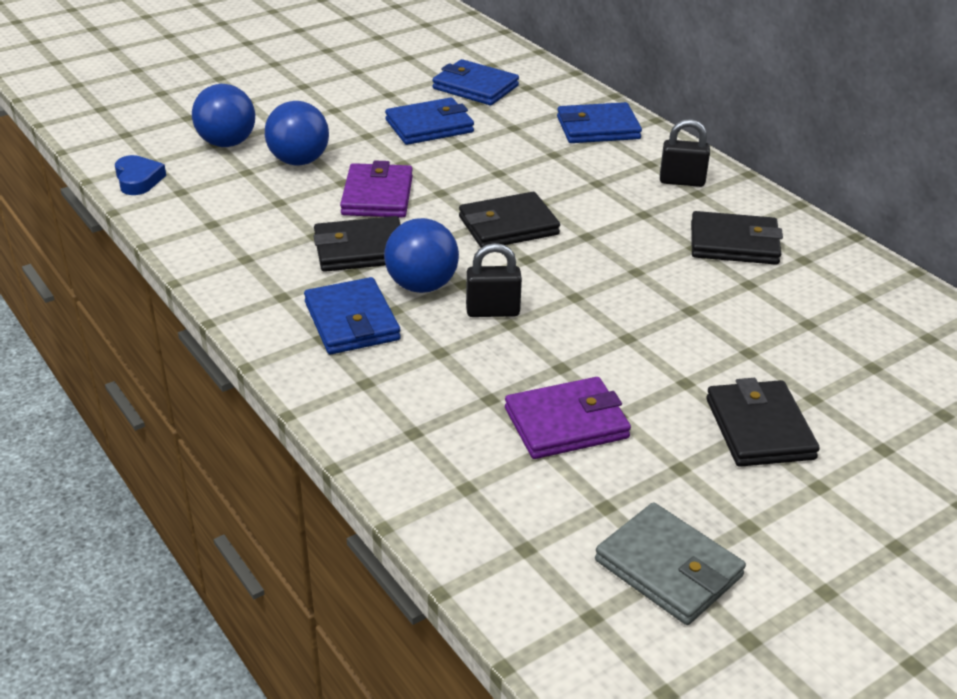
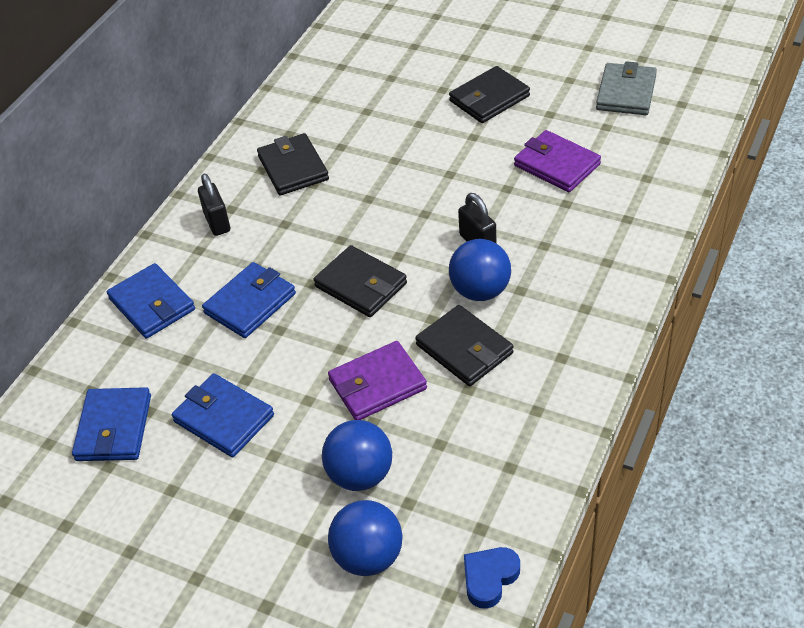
camera: 115 degrees left, 10 degrees up
(352, 321) = (554, 303): blue wallet -> blue wallet (250, 303)

